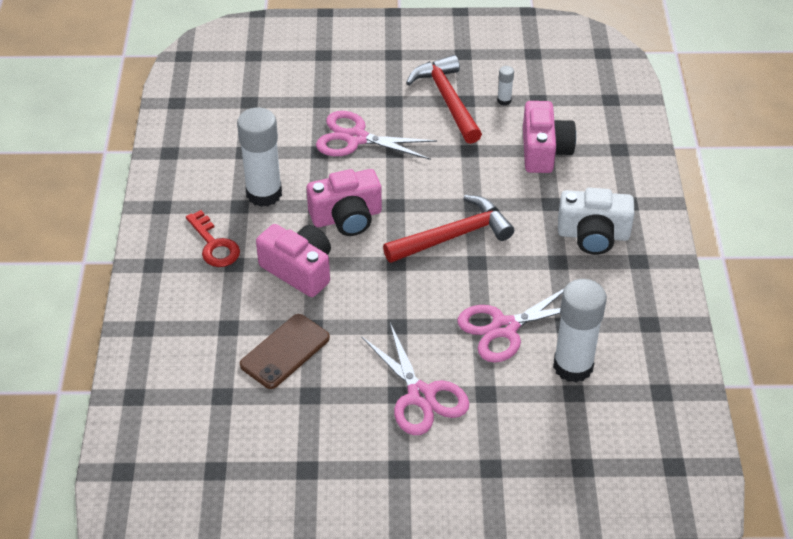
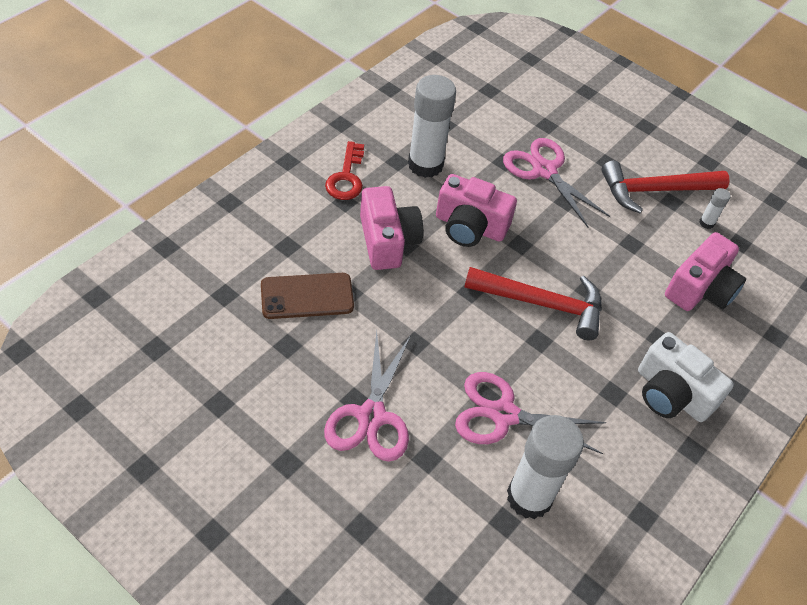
camera: 35 degrees right, 5 degrees up
(447, 100) = (655, 190): red hammer -> red hammer turned 120 degrees counterclockwise

